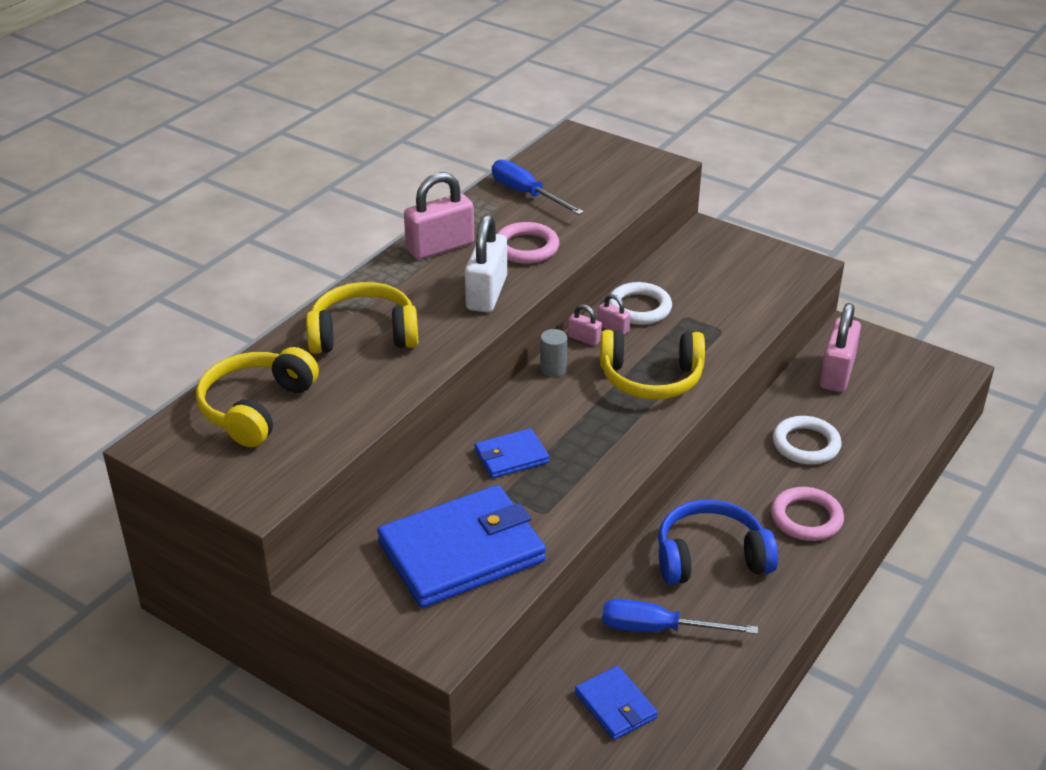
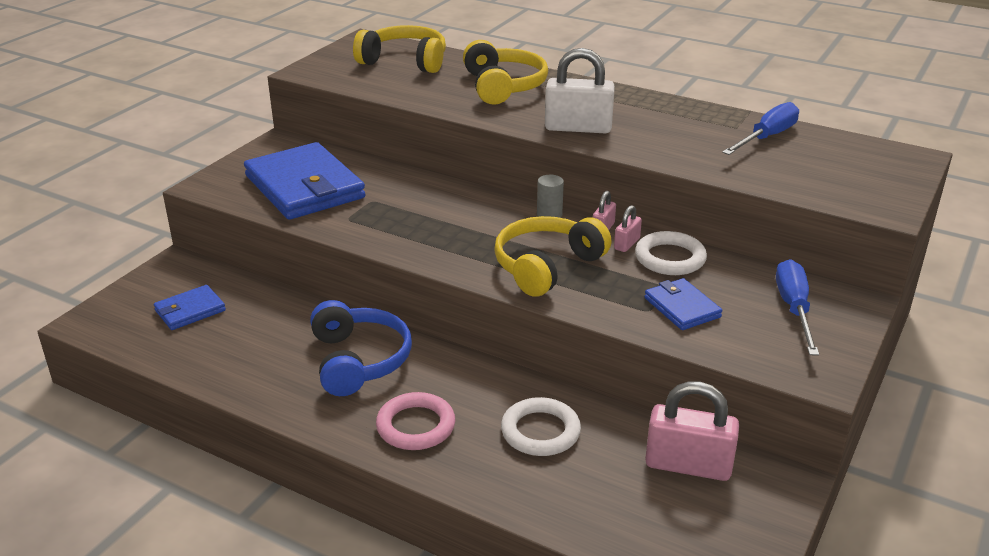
camera: 85 degrees right, 5 degrees down
(440, 247) = (647, 105): pink padlock -> none
(511, 457) = (419, 201): blue wallet -> blue wallet (681, 307)
(526, 247) = (664, 141): pink ring -> none
(651, 378) = (546, 266): yellow headphones -> yellow headphones turned 45 degrees clockwise
(659, 629) = (270, 331): blue screwdriver -> blue screwdriver (794, 309)

